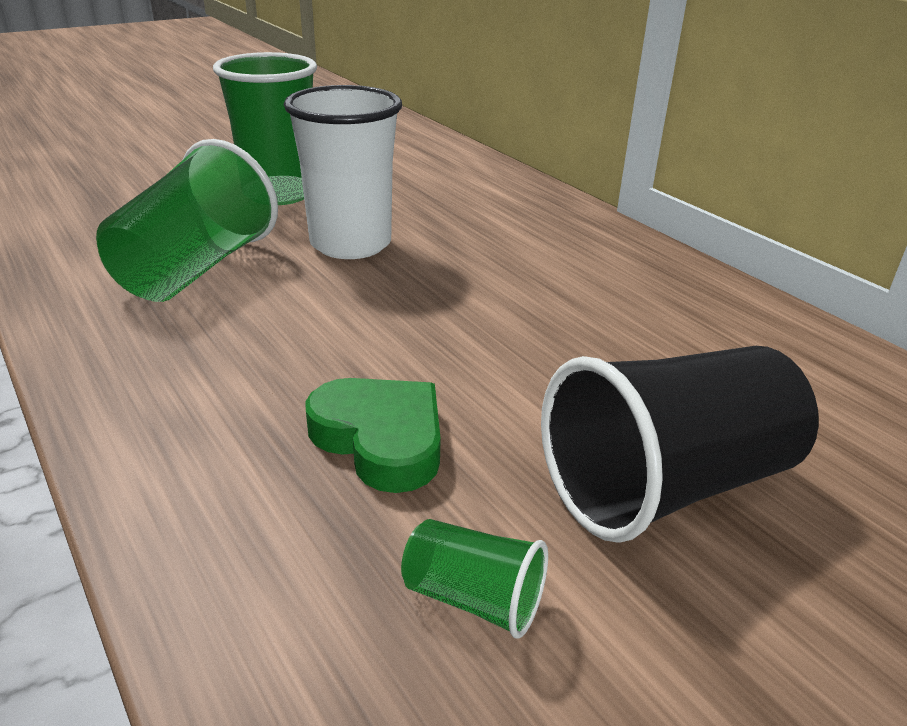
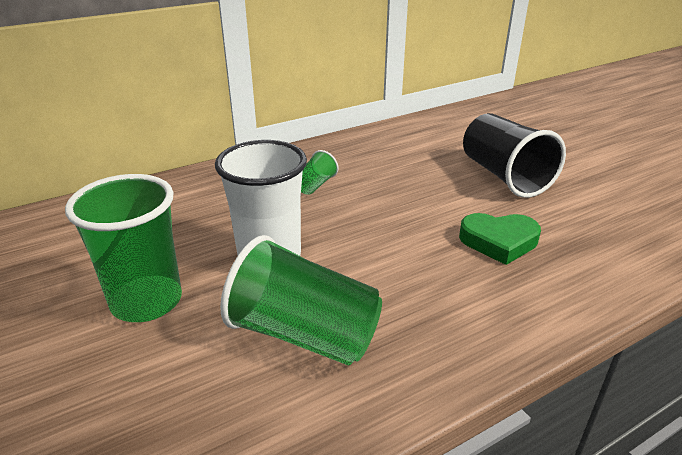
camera: 85 degrees left, 0 degrees up
(381, 439) = (499, 241): green heart -> green heart turned 135 degrees counterclockwise
(473, 599) = (584, 221): green cup -> green cup (315, 185)

